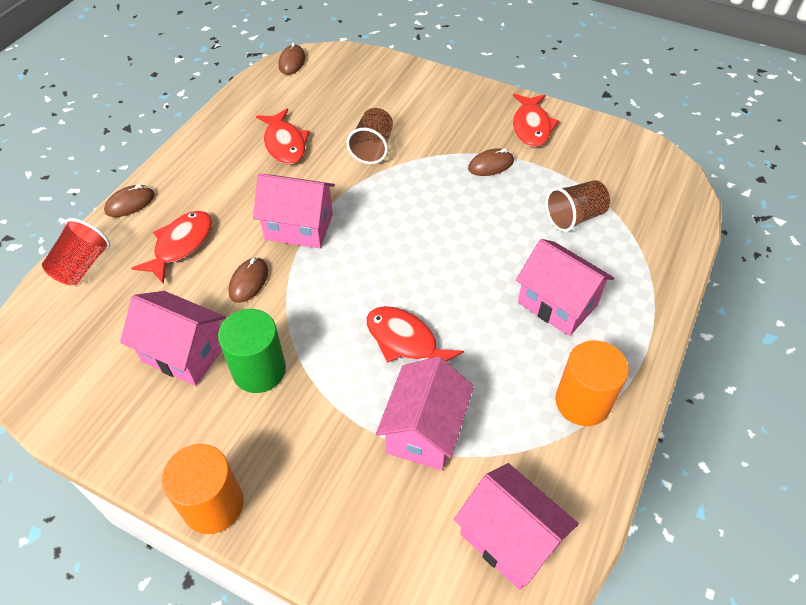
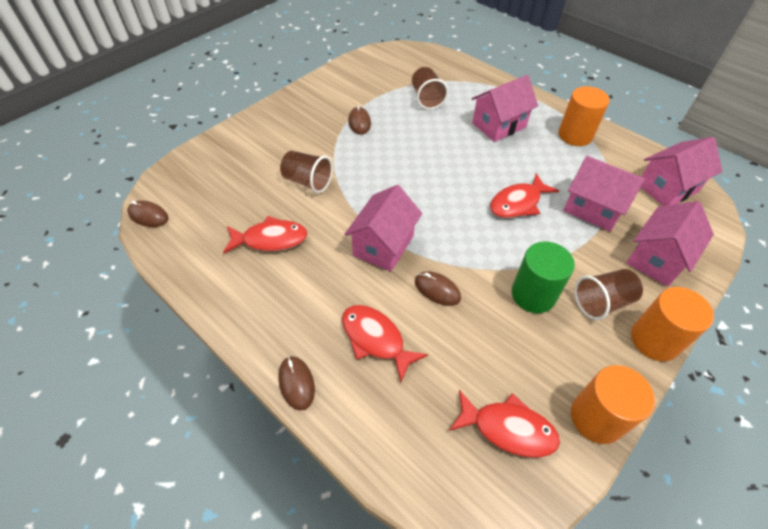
camera: 75 degrees left, 0 degrees up
(82, 266) = (376, 437): red cup -> none
(107, 440) = (596, 417): none -> orange cylinder
(184, 353) = (508, 347): pink house -> pink house (657, 259)
(261, 443) = (601, 302): none -> brown cup
(531, 127) = (329, 94): red fish -> red fish (508, 428)

